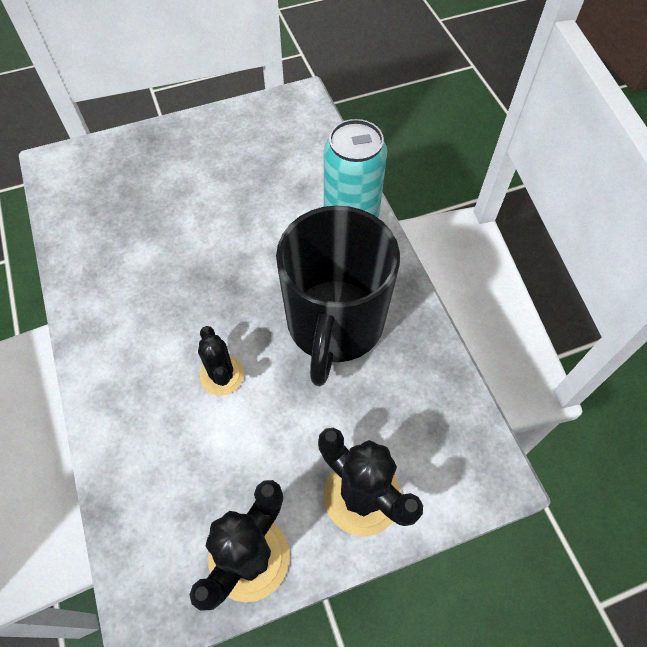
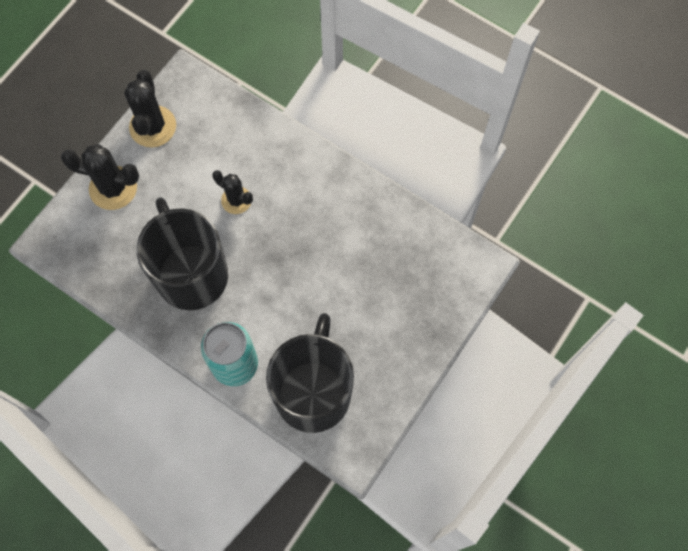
camera: 145 degrees right, 10 degrees up
(296, 155) = (313, 392): none -> black mug

